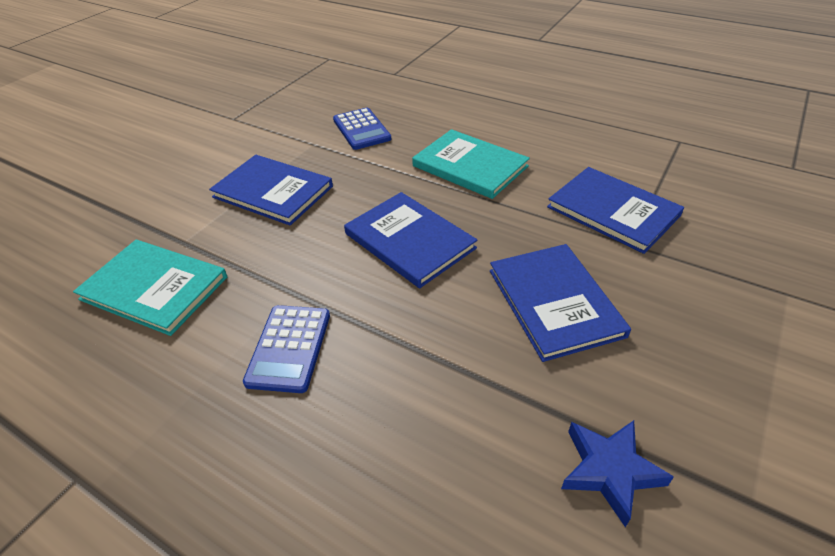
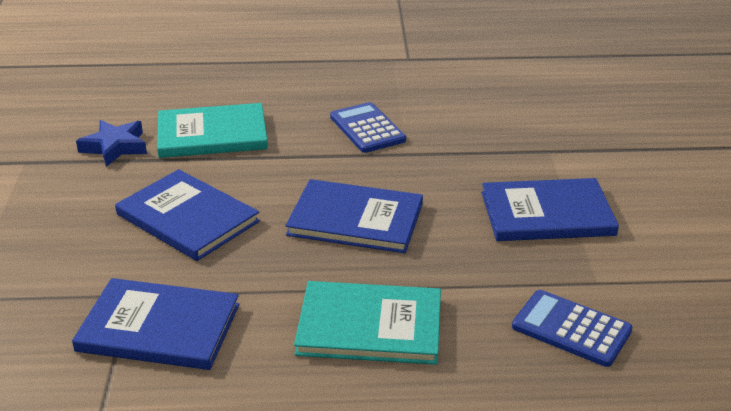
camera: 145 degrees right, 10 degrees down
(154, 288) = (514, 122): turquoise book -> turquoise book (212, 134)

